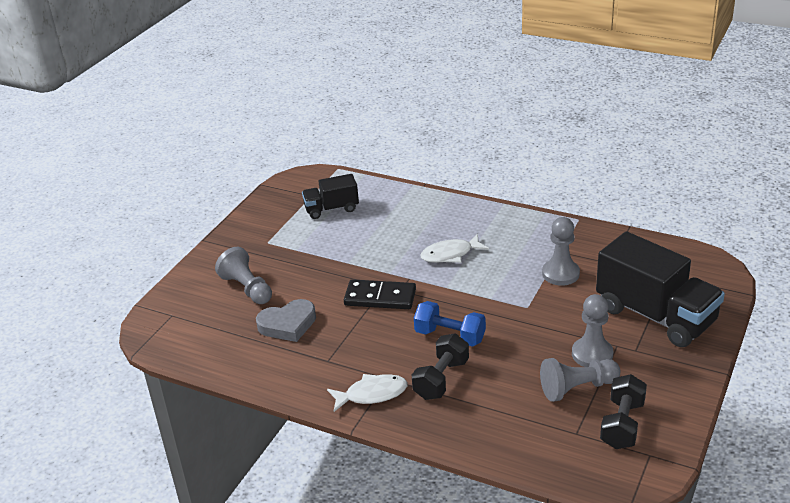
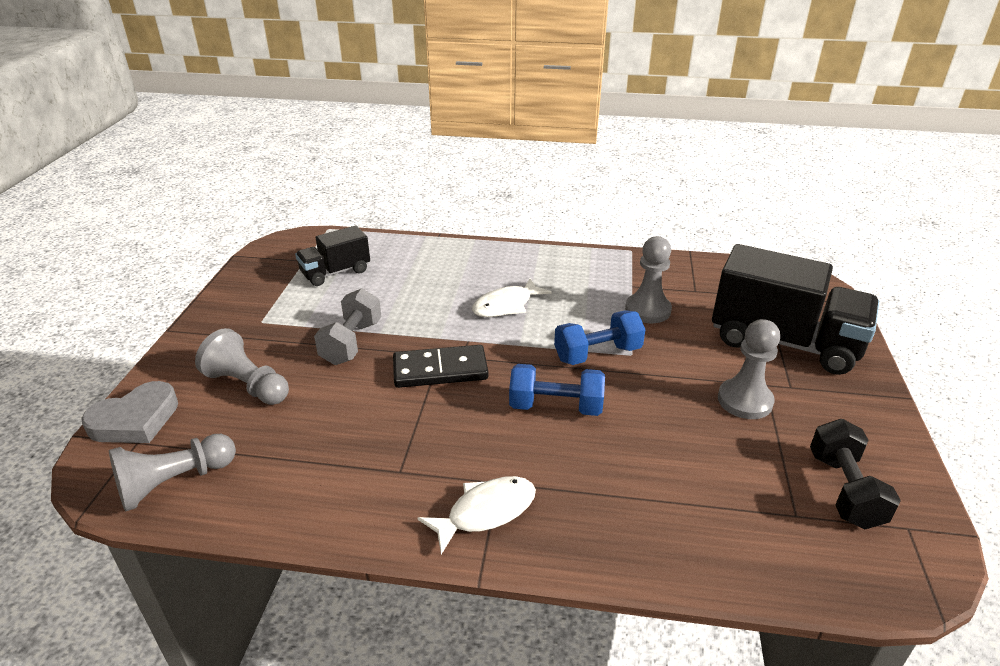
camera: 20 degrees left, 0 degrees up
(288, 324) = (323, 427): grey heart -> grey heart (135, 420)
(325, 267) = (351, 342): none -> grey dumbbell
(441, 379) = (573, 470): black dumbbell -> none
(501, 303) = (597, 354): none -> blue dumbbell
(577, 388) = (756, 449): grey pawn -> grey pawn (174, 482)

